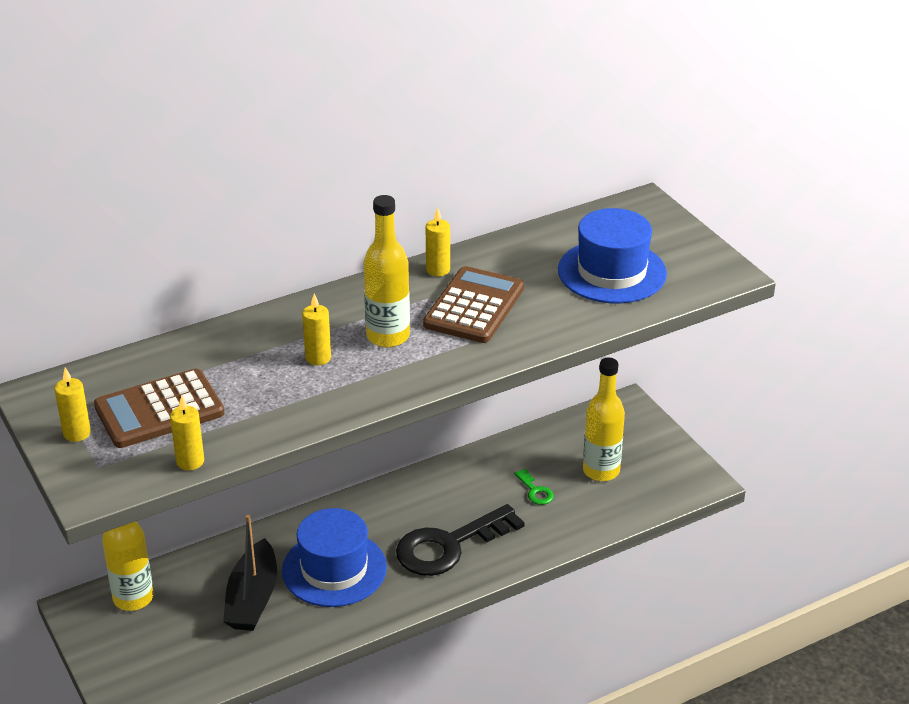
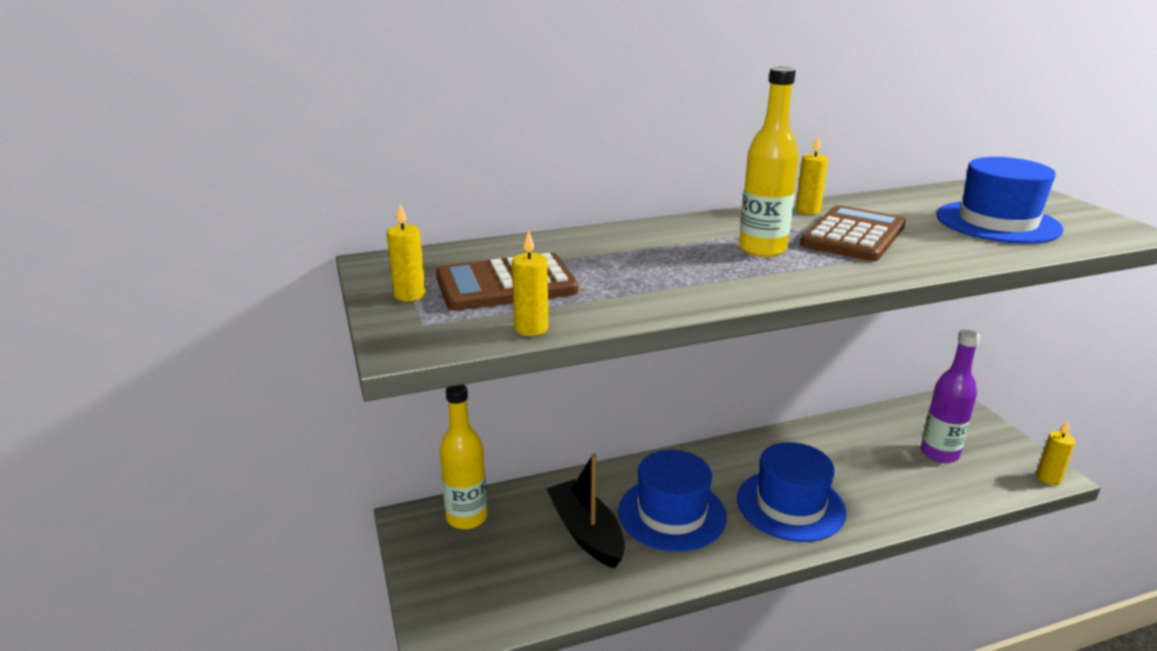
camera: 10 degrees right, 10 degrees down
(252, 599) = (586, 533): black boat -> black boat turned 135 degrees clockwise
(318, 358) = (686, 259): yellow candle -> yellow candle (1048, 478)
(448, 546) = (790, 505): black key -> blue hat
(535, 491) = (874, 464): green key -> none
(601, 471) = (939, 453): yellow bottle -> purple bottle

